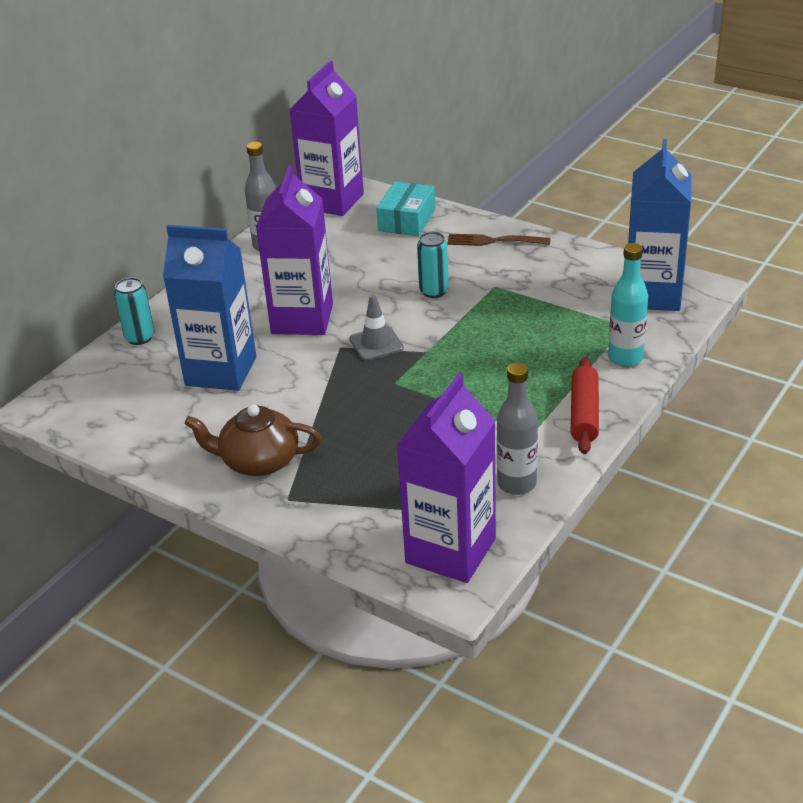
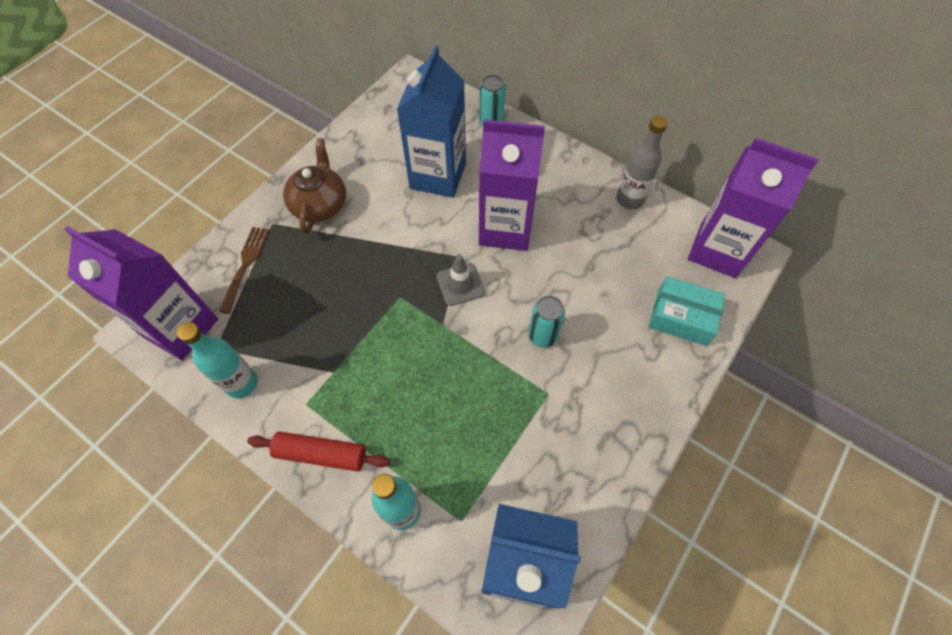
camera: 90 degrees right, 25 degrees up
(494, 241) = (639, 402): brown fork -> brown fork (245, 266)
(516, 484) = (241, 383): grey bottle -> turquoise bottle

